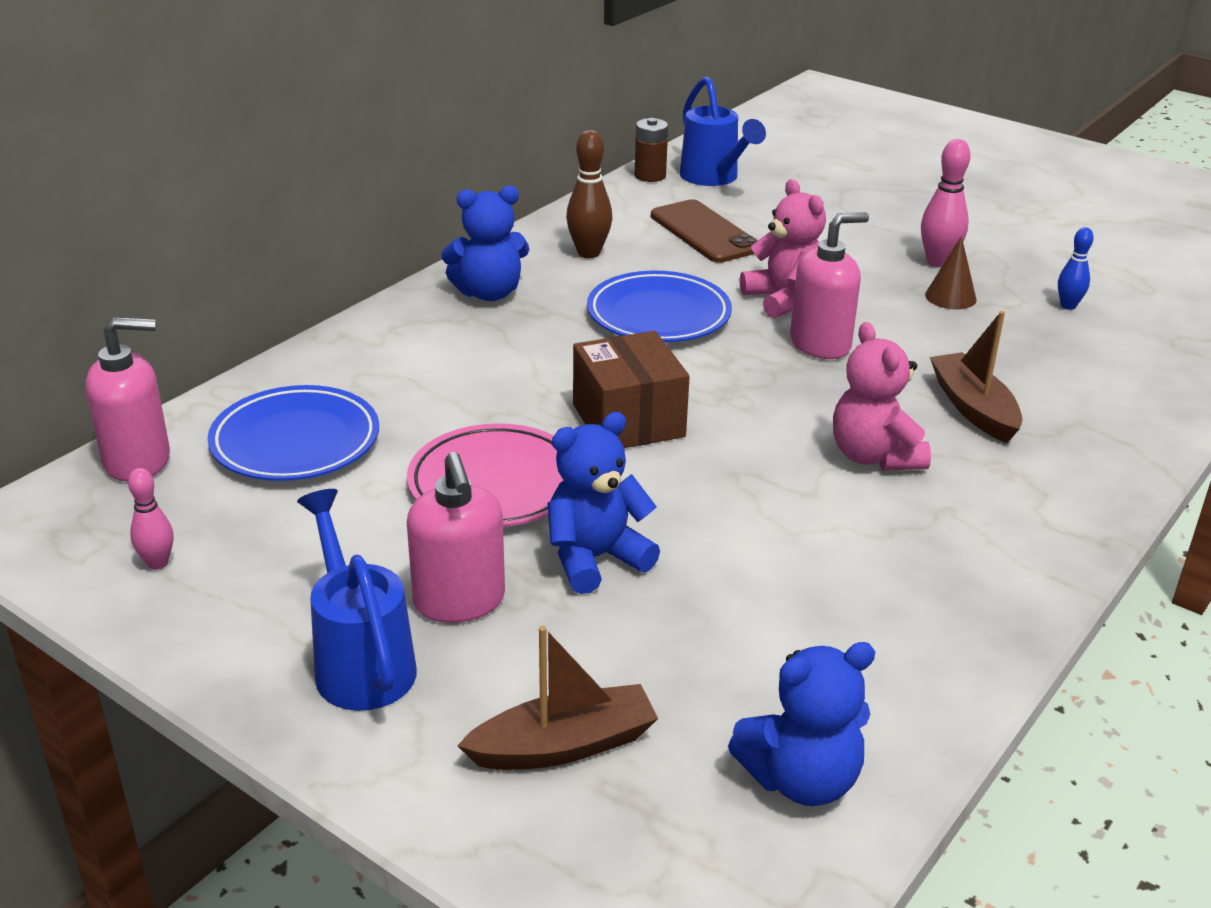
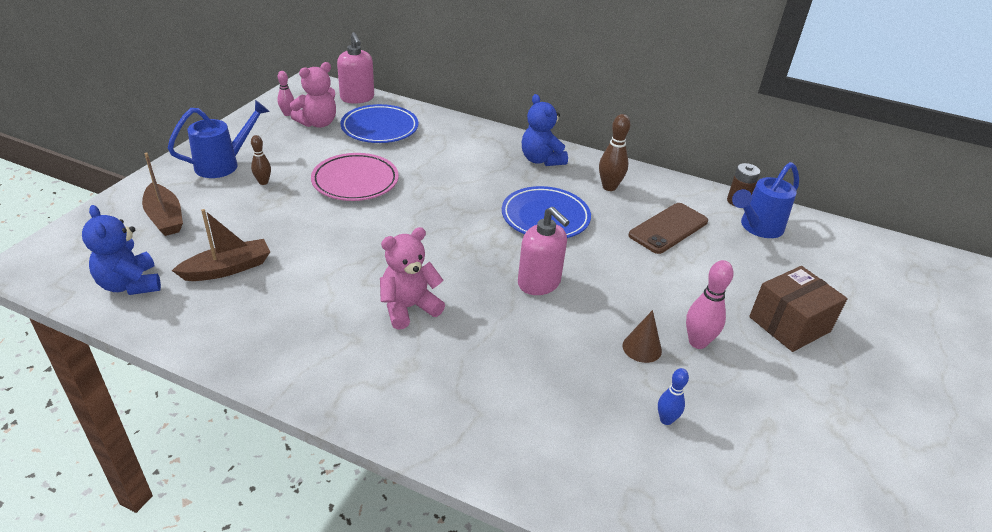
camera: 75 degrees right, 5 degrees up
(459, 601) = (263, 182): pink soap dispenser -> brown bowling pin
(595, 558) = (297, 215): blue teddy bear -> none
(628, 420) = (423, 215): brown box -> brown box (789, 324)
(784, 299) = (592, 266): pink teddy bear -> pink teddy bear (318, 123)
(973, 408) = (481, 355): brown boat -> brown boat (227, 268)

